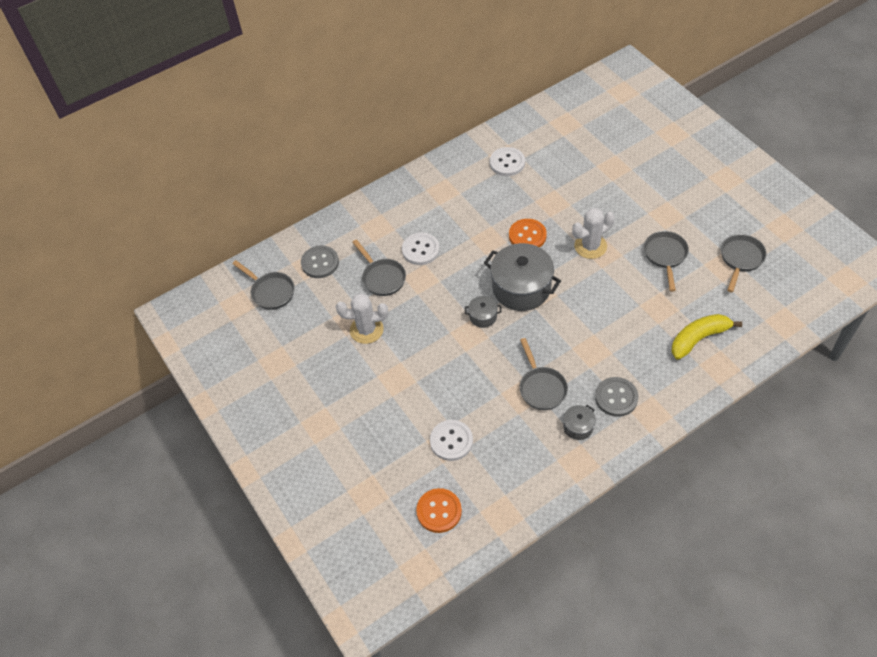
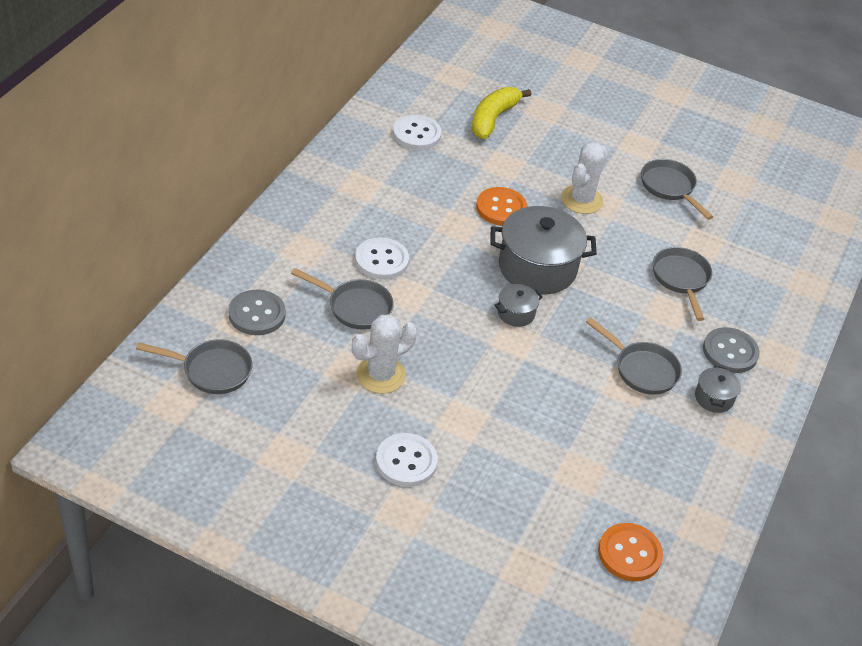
camera: 40 degrees left, 10 degrees down
(451, 441) = (583, 467): white button -> white button (406, 461)
(699, 338) = (767, 262): yellow banana -> yellow banana (493, 119)
(740, 259) = (747, 169): grey pan -> grey pan (681, 279)

